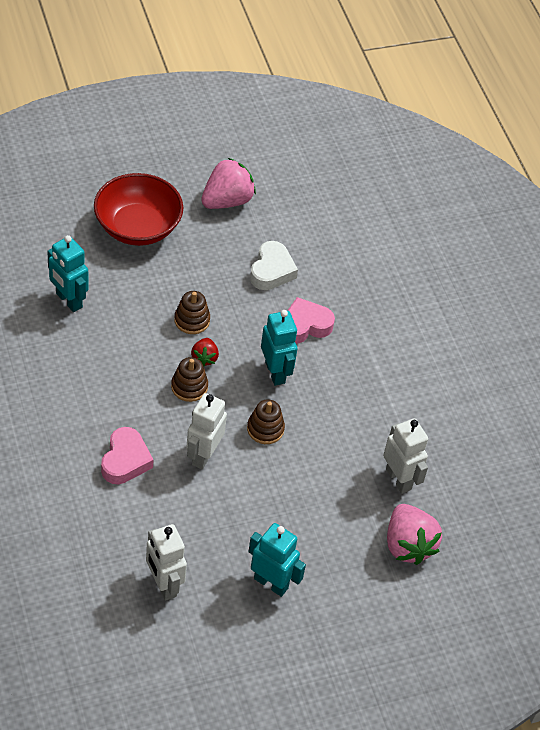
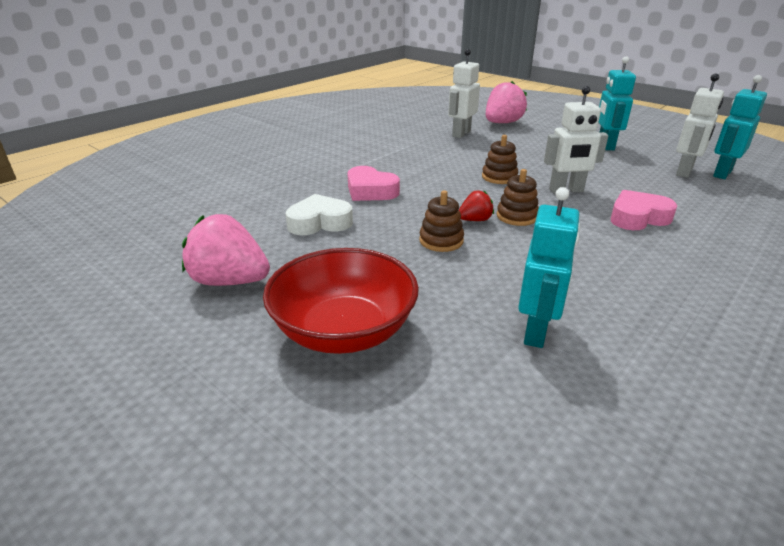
camera: 115 degrees left, 20 degrees down
(275, 372) = (439, 188): turquoise robot -> turquoise robot (722, 173)

